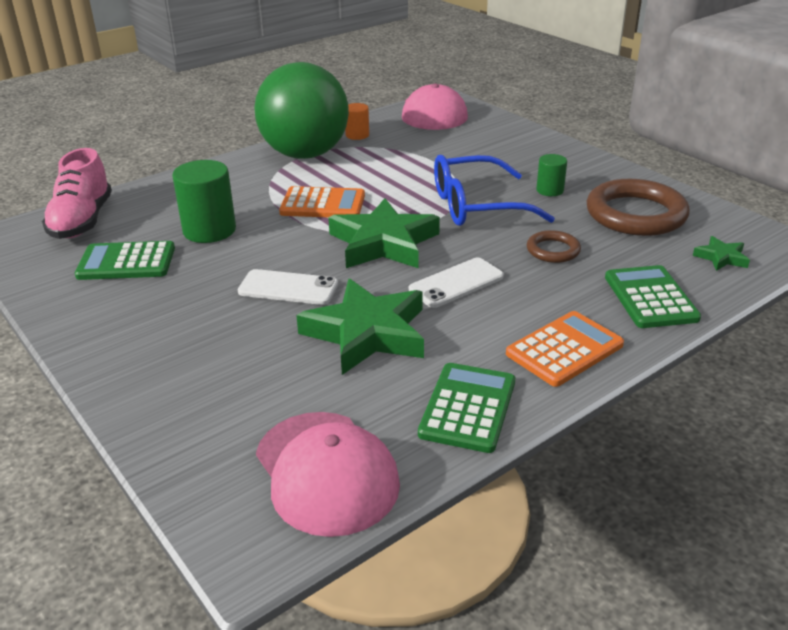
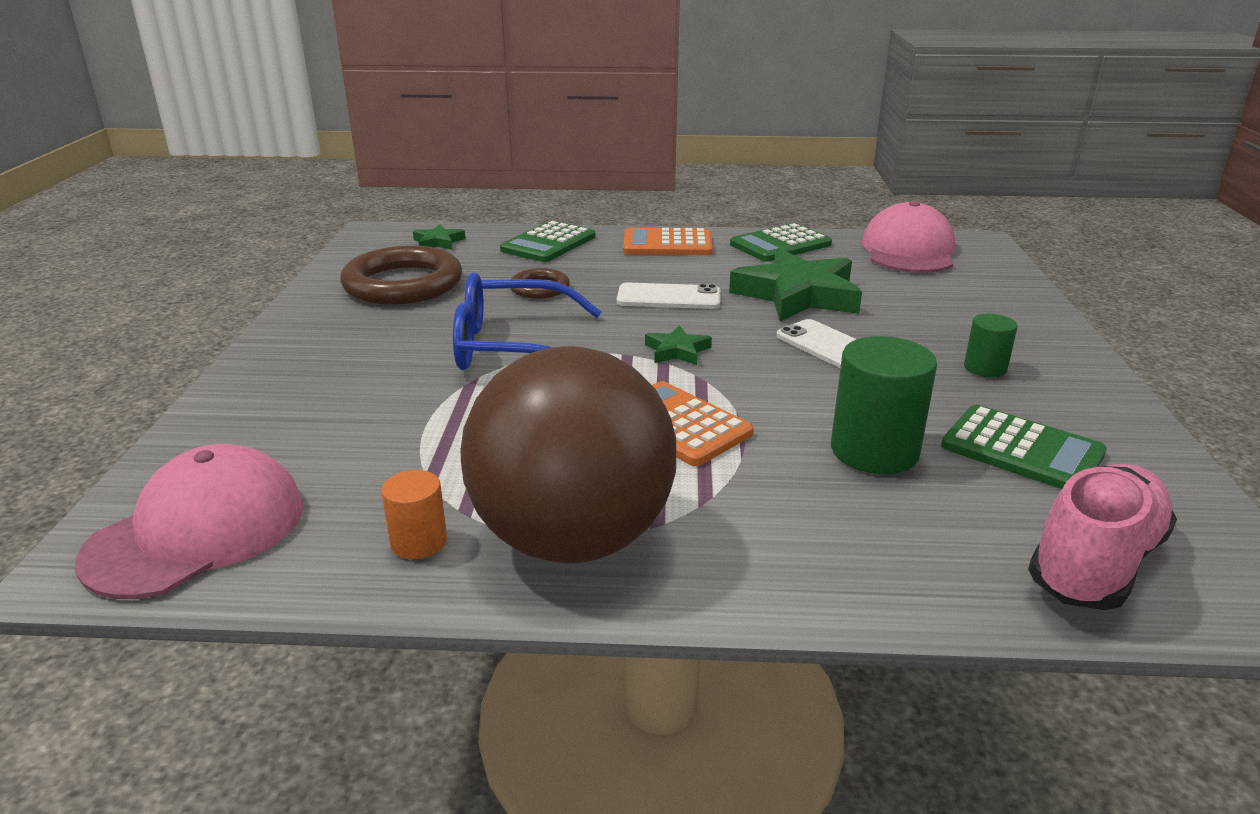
camera: 140 degrees left, 5 degrees down
(305, 154) = (573, 539): green ball -> brown ball
(383, 243) = (677, 351): green star -> green star, size x0.45
(477, 206) = (512, 347): blue glasses -> blue glasses turned 150 degrees clockwise
(550, 190) = (407, 331): green cylinder -> green cylinder (985, 368)

